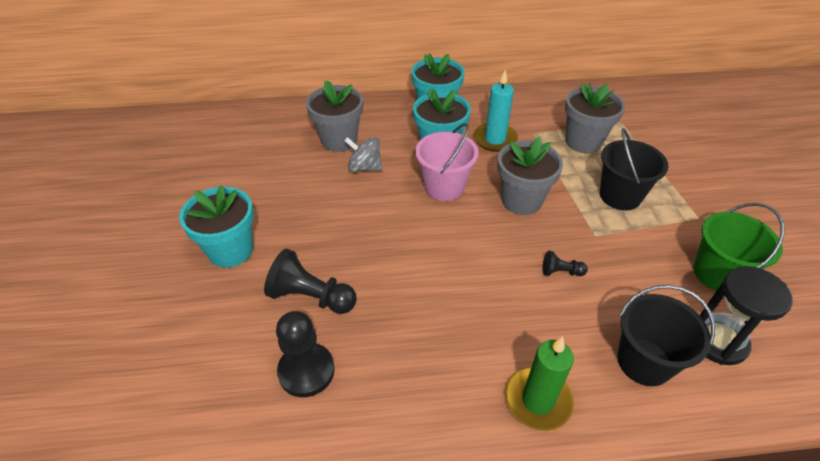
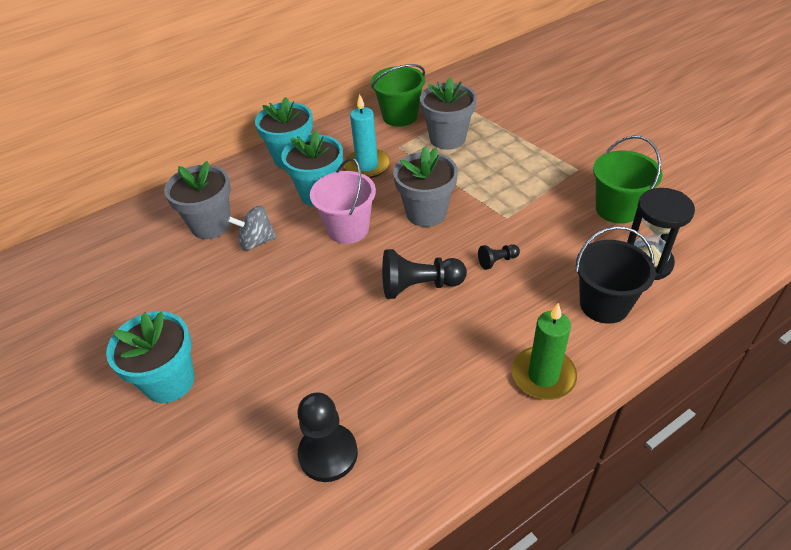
camera: 25 degrees left, 0 degrees up
(311, 297) = (286, 386): black pawn -> black pawn (419, 286)
(551, 107) = (400, 116): none -> green bucket
(620, 196) = (506, 175): black bucket -> none

